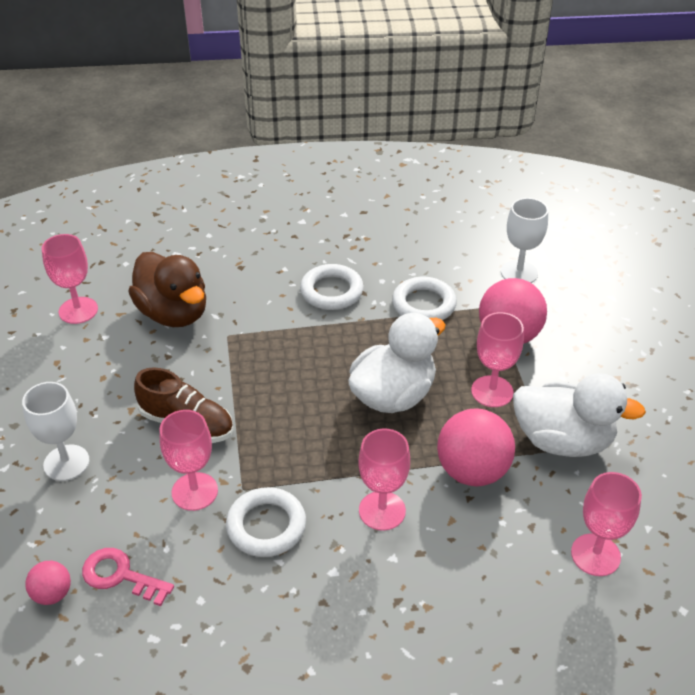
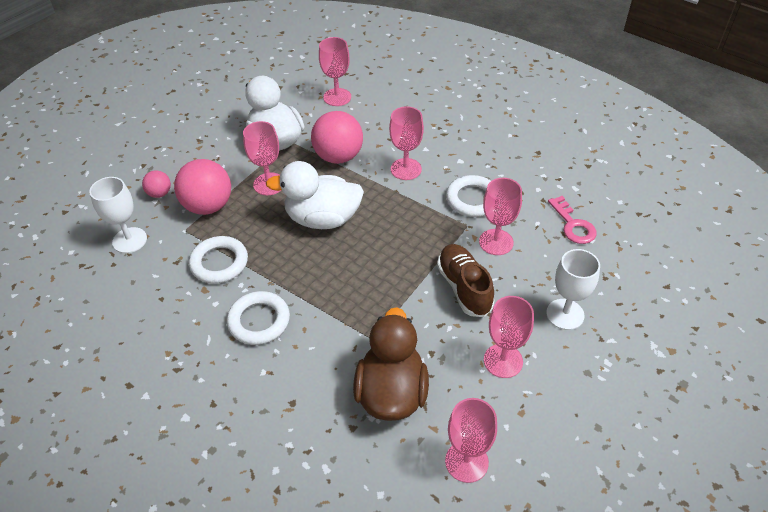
camera: 135 degrees left, 5 degrees up
(52, 594) = (618, 239): pink ball -> pink ball (160, 193)
(99, 387) = (503, 361): none -> pink goblet

